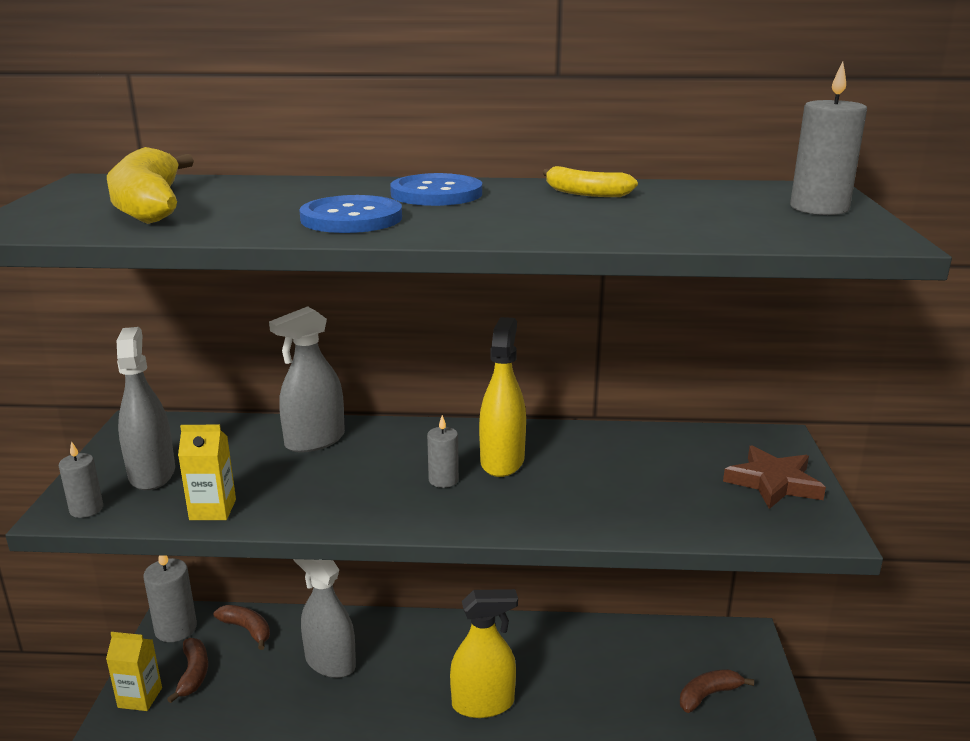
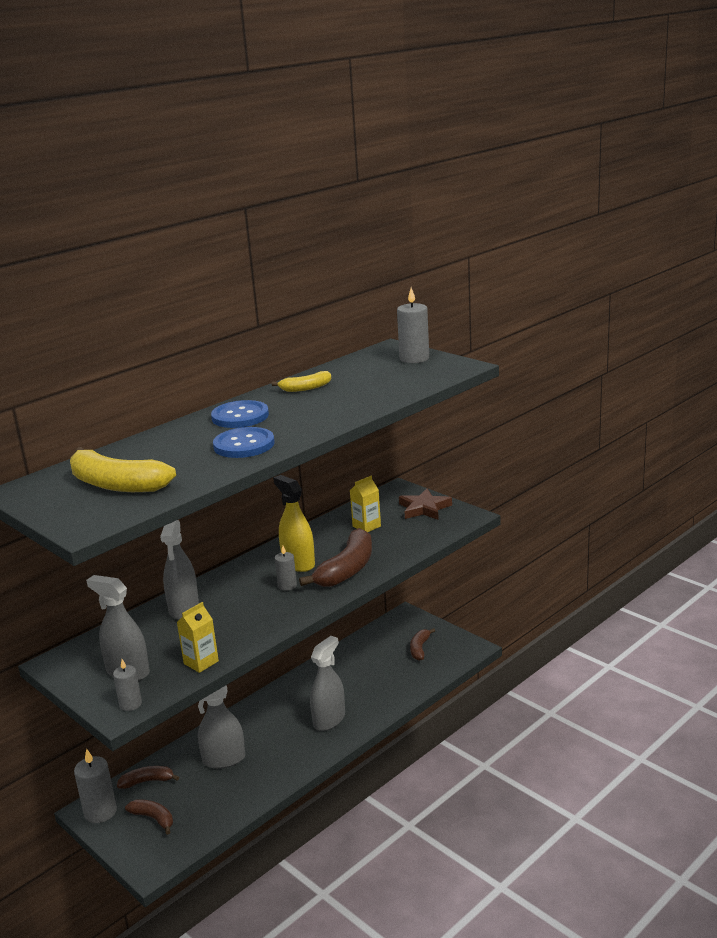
camera: 45 degrees left, 0 degrees up
(140, 697) = (141, 849): yellow carton -> yellow carton (366, 526)
(483, 703) = (329, 720): yellow spray bottle -> grey spray bottle
(539, 503) = (347, 569): none -> brown banana

